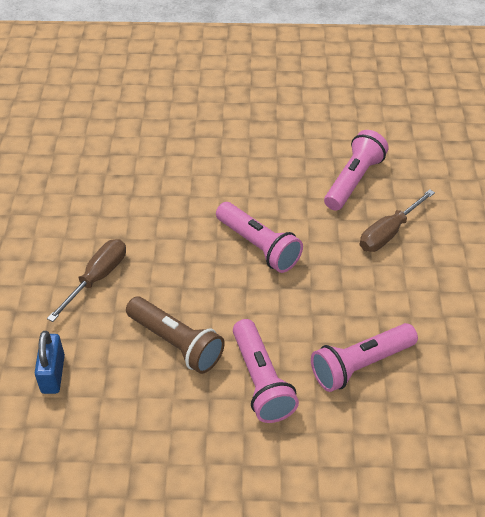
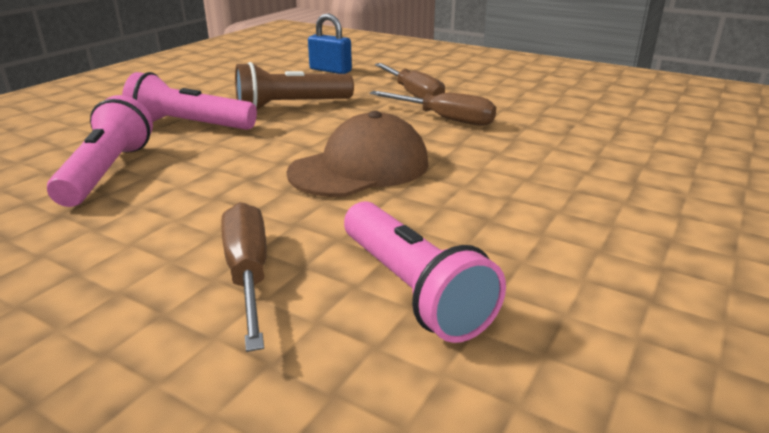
camera: 120 degrees right, 20 degrees down
(146, 239) = (445, 119): none -> brown screwdriver
(258, 246) = (360, 168): pink flashlight -> brown cap

